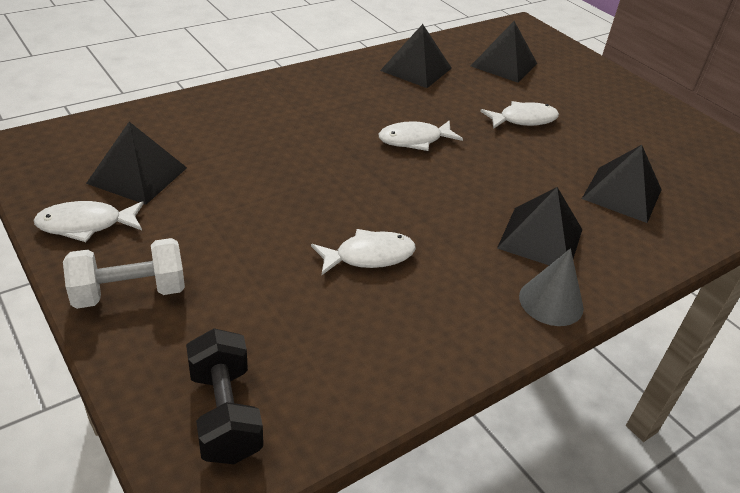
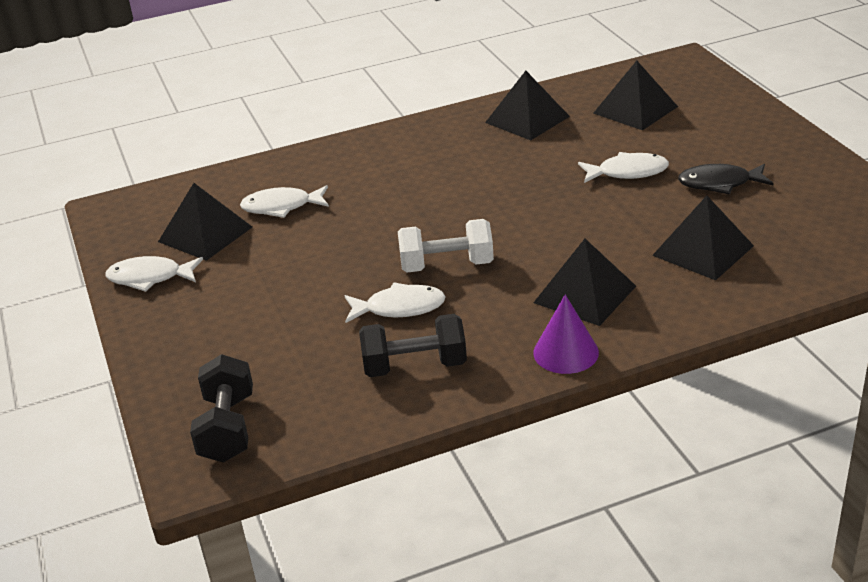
camera: 20 degrees right, 5 degrees down
(129, 293) = (174, 334): white dumbbell -> white dumbbell (447, 265)
(409, 323) = (415, 366): none -> black dumbbell
(414, 140) = (492, 197): white fish -> white fish (281, 207)
(551, 302) = (566, 352): grey cone -> purple cone
(604, 131) = (719, 183): none -> black fish

